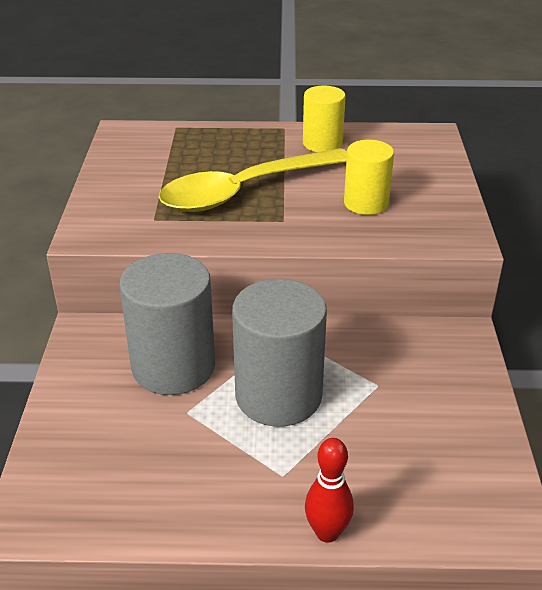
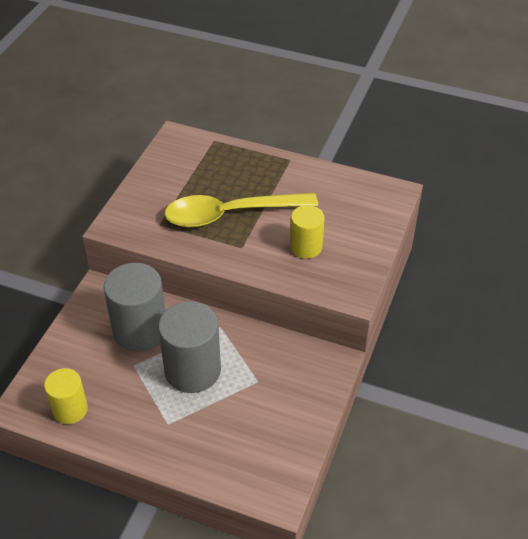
camera: 20 degrees right, 10 degrees up
(322, 143) = (308, 182): yellow cylinder -> yellow cylinder (70, 409)
(327, 532) = (173, 466): red bowling pin -> none

